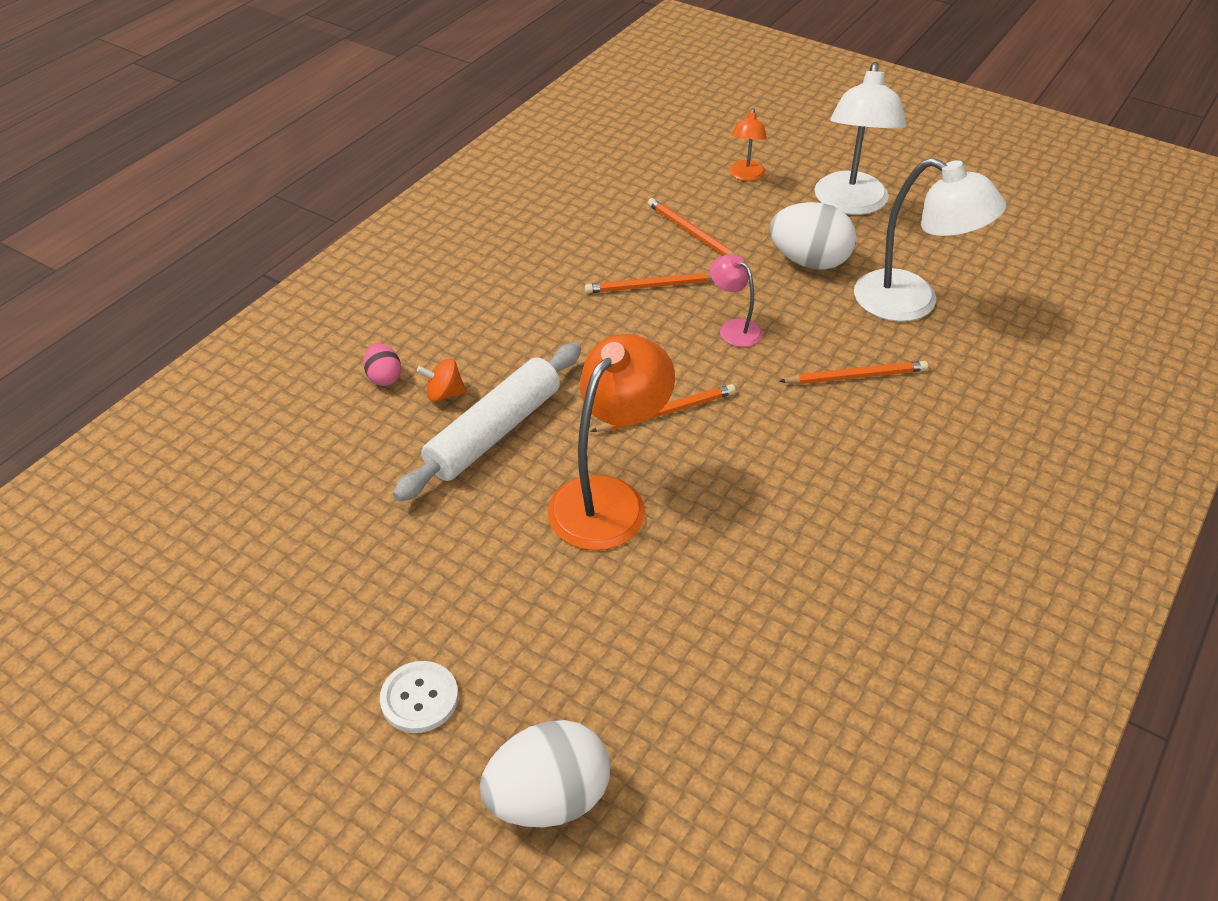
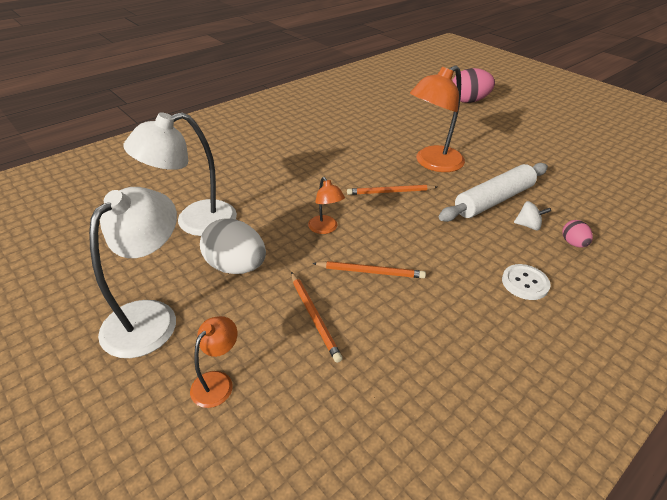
camera: 165 degrees left, 5 degrees down
(419, 698) = (517, 124): white button -> white button (525, 283)
(444, 394) = (528, 225): orange spinning top -> white spinning top
(548, 798) = (468, 101): white egg -> pink egg
(734, 328) = (325, 229): pink lamp -> orange lamp
(856, 376) = (270, 189): orange pencil -> none
(912, 303) = (194, 221): white lamp -> white lamp turned 75 degrees counterclockwise

